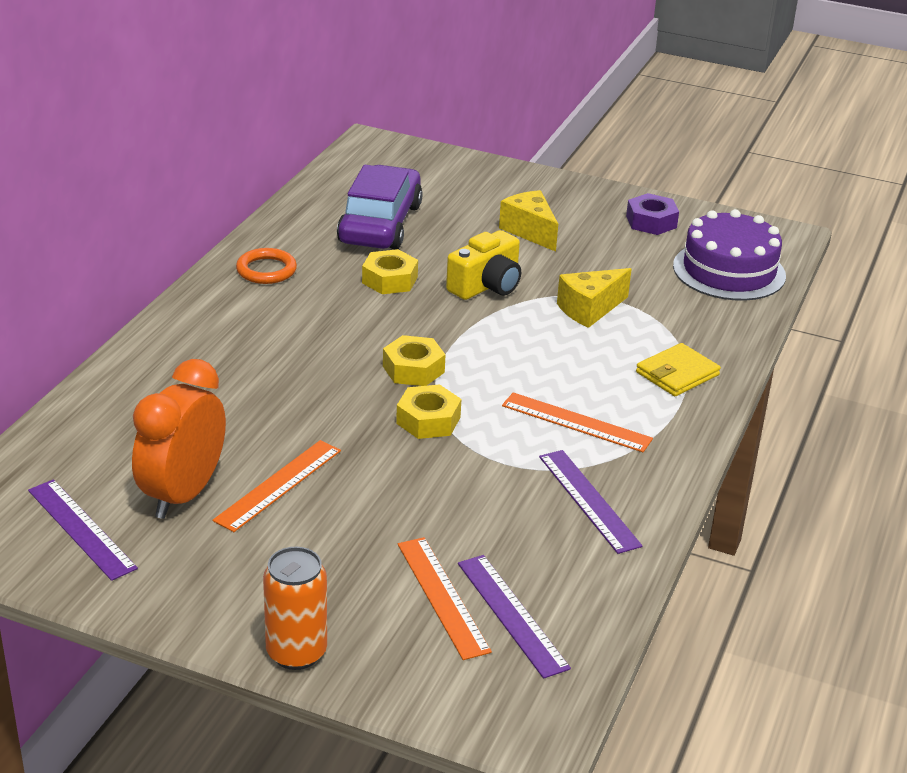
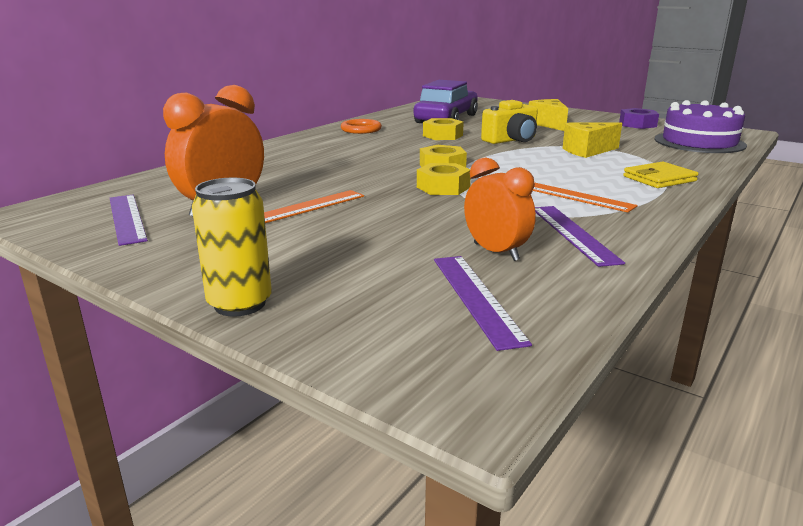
camera: 15 degrees right, 10 degrees down
(296, 652) = (240, 304): orange can -> yellow can
(442, 596) = (409, 279): orange ruler -> none
(515, 542) = (496, 252): none -> orange clock

